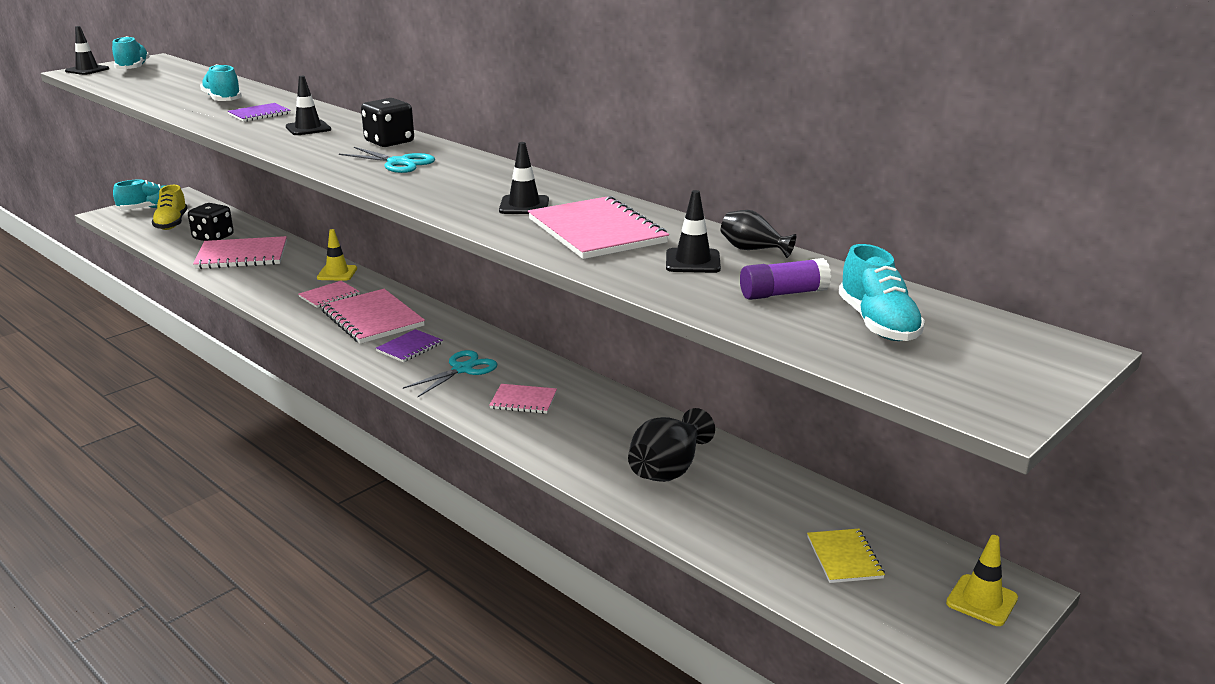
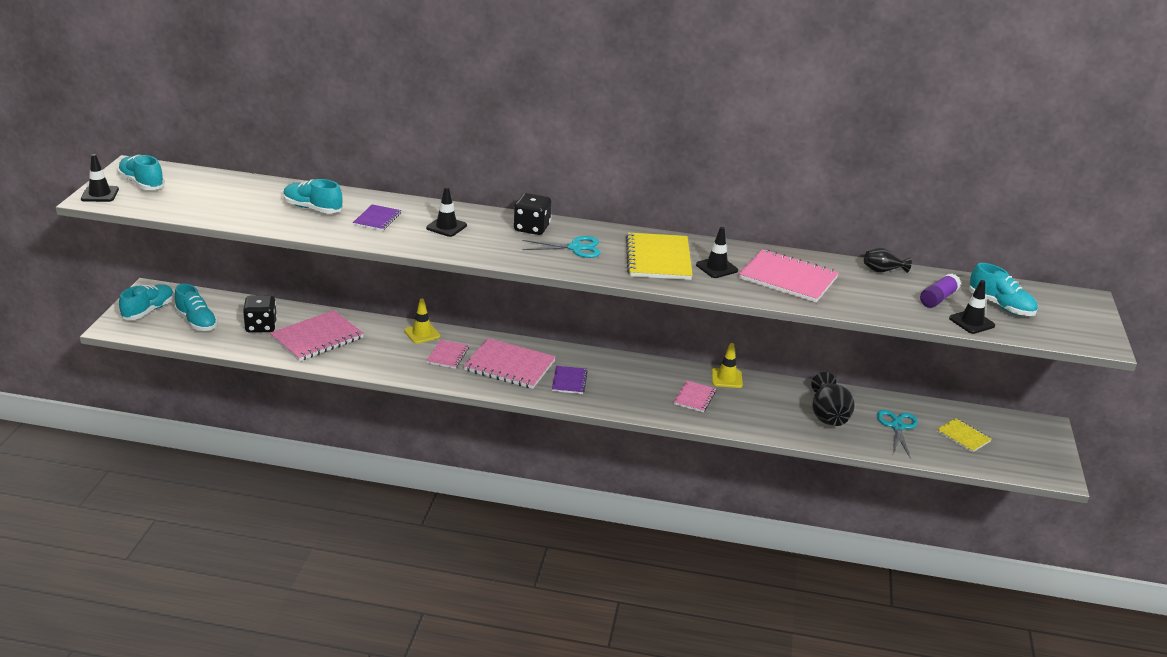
camera: 35 degrees left, 5 degrees up
(171, 223) = (196, 322): yellow shoe -> turquoise shoe
(462, 369) = (627, 387): turquoise scissors -> turquoise scissors (897, 426)
(471, 186) = (658, 259): none -> yellow notebook
(523, 400) = (694, 397): pink notebook -> pink notebook turned 45 degrees counterclockwise
(692, 261) = (868, 288): black traffic cone -> black traffic cone (971, 322)
(981, 600) = (1038, 437): yellow traffic cone -> yellow traffic cone (726, 378)

